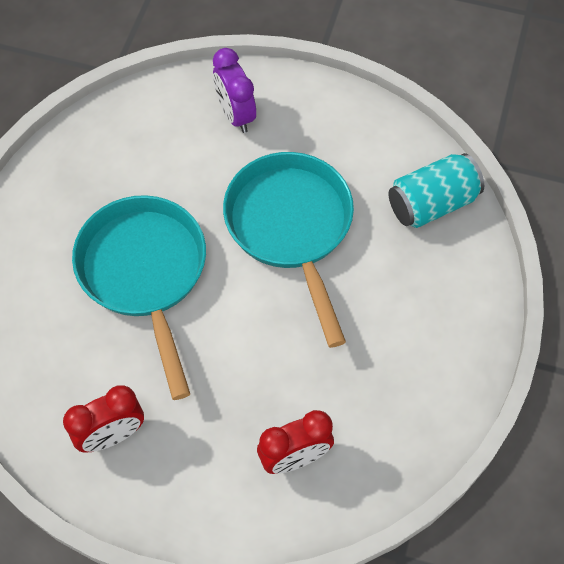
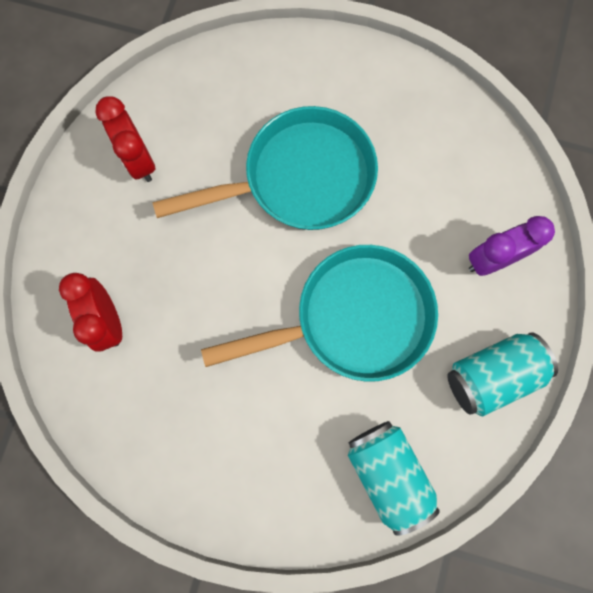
camera: 90 degrees right, 15 degrees up
(342, 122) = (491, 375): none -> turquoise can

